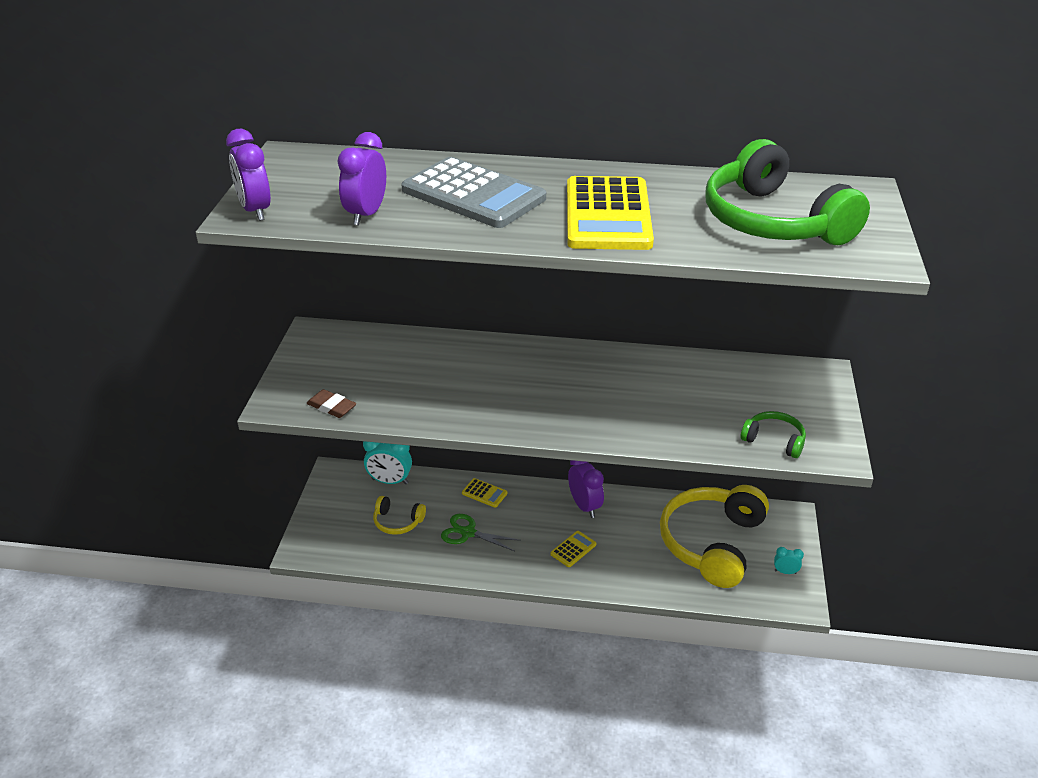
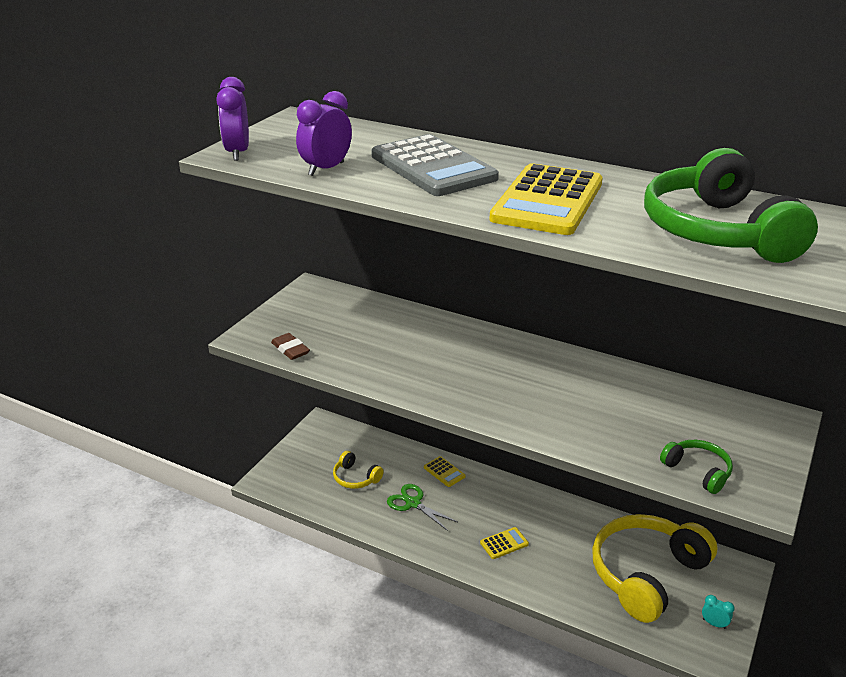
camera: 20 degrees right, 5 degrees down
(390, 481) = (365, 441): turquoise clock -> none
(584, 506) = (533, 507): purple clock -> none

